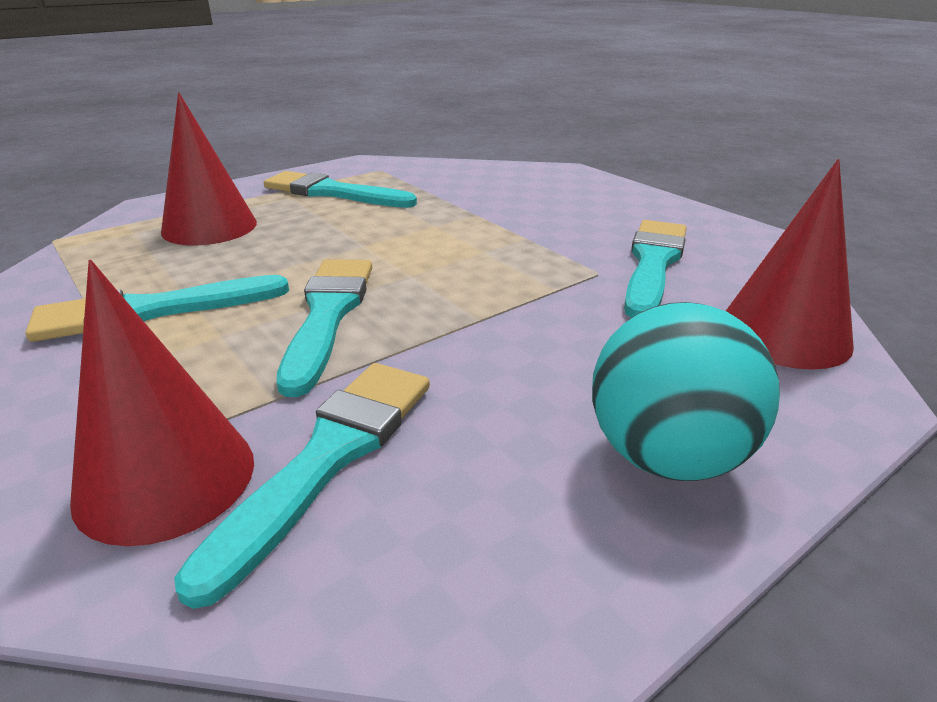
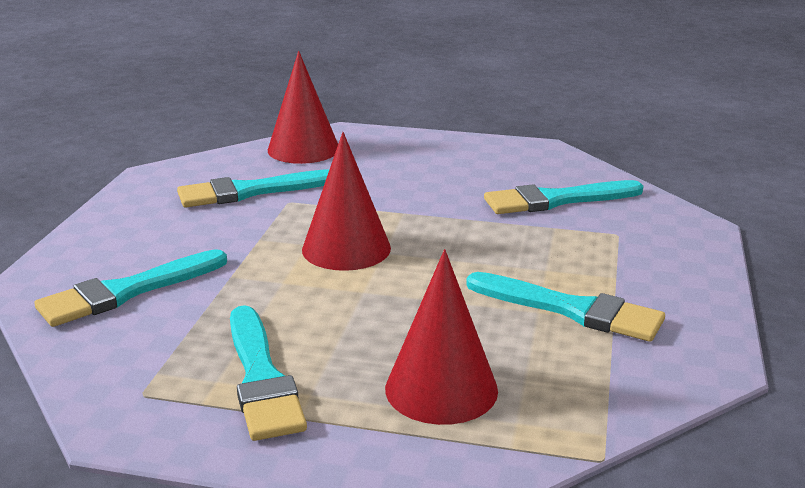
camera: 130 degrees left, 5 degrees down
(166, 478) = (625, 221): red cone -> red cone (346, 248)
(328, 315) = (472, 253): turquoise brush -> turquoise brush (127, 292)
(666, 457) = (444, 151): turquoise ball -> none

